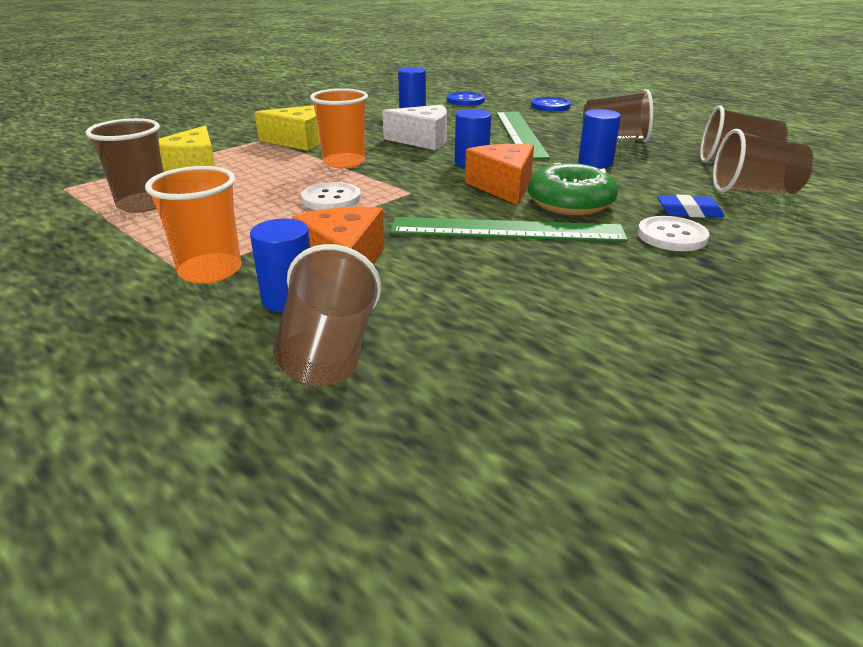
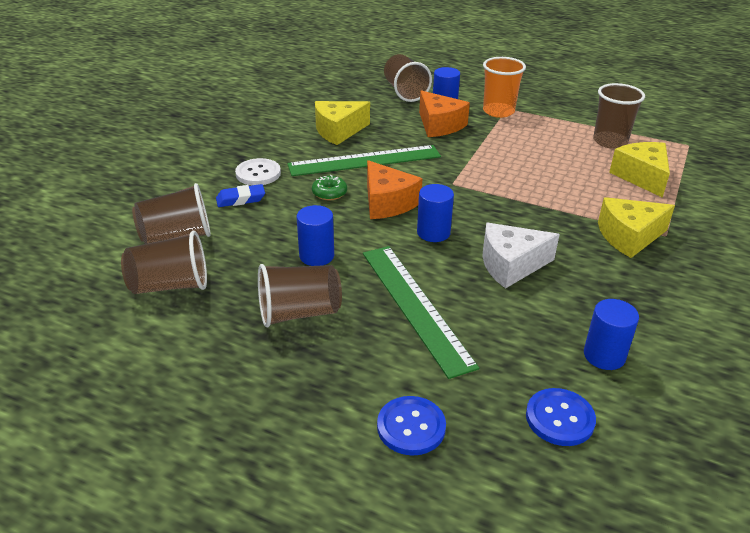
camera: 160 degrees right, 5 degrees up
(331, 199) = (500, 167): white button -> none
(344, 162) = (543, 210): orange cup -> none
(529, 281) = (338, 131): none -> yellow cheese
(570, 203) = (329, 193): green donut -> green donut, size x0.53

